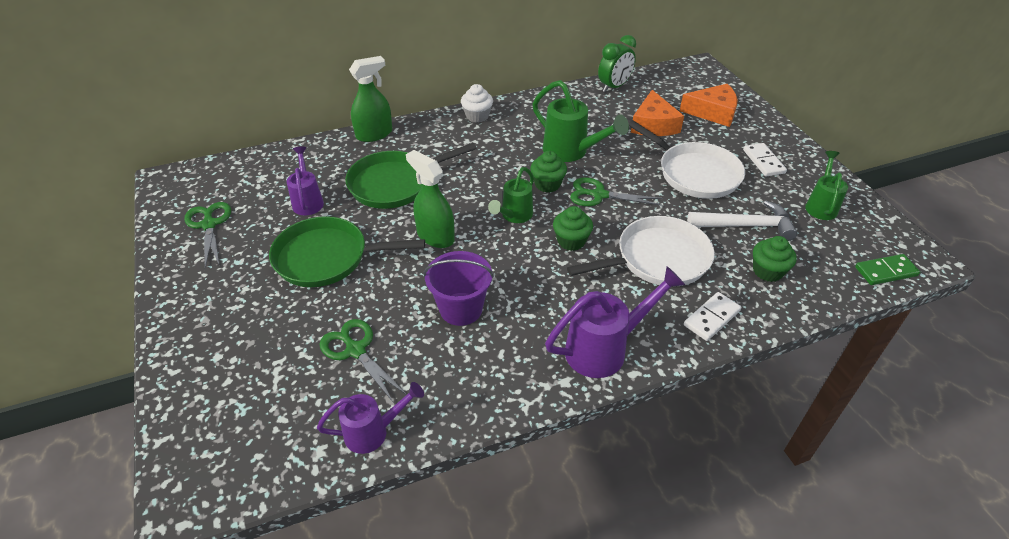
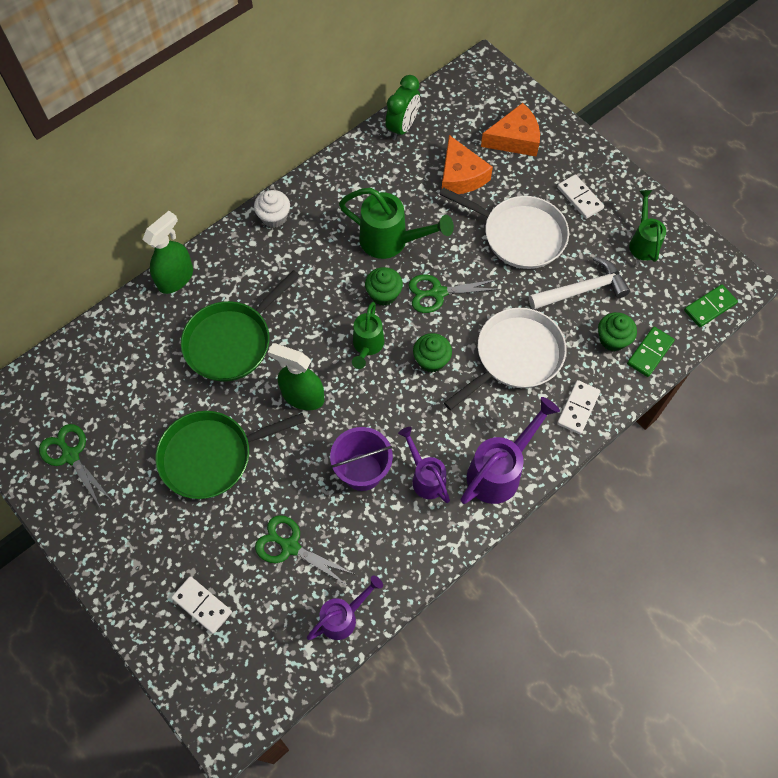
camera: 20 degrees left, 20 degrees up
(240, 374) = (202, 605): none -> white domino
(308, 201) = (154, 392): purple watering can -> purple watering can (425, 477)
(807, 292) = (650, 353): none -> green domino

